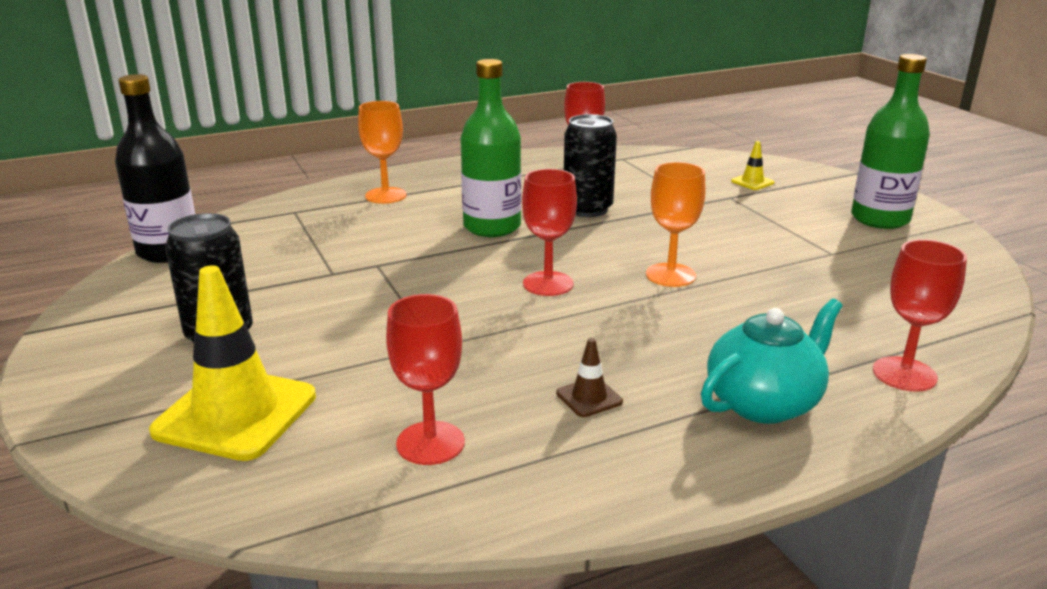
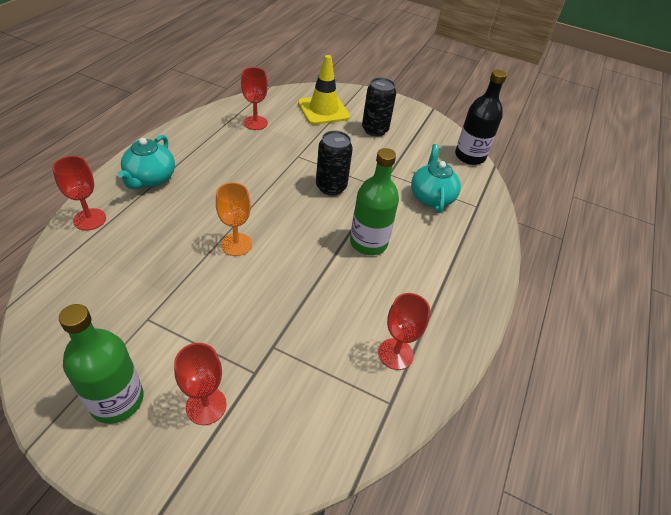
camera: 135 degrees right, 20 degrees up
(330, 234) = (431, 197): none -> turquoise teapot
(385, 195) = (462, 244): orange goblet -> none
(548, 284) = (291, 209): red goblet -> red goblet (206, 406)
(587, 209) = (337, 293): black can -> black can (331, 187)
(589, 397) = (219, 156): brown traffic cone -> none
(752, 182) = (250, 418): yellow traffic cone -> none

